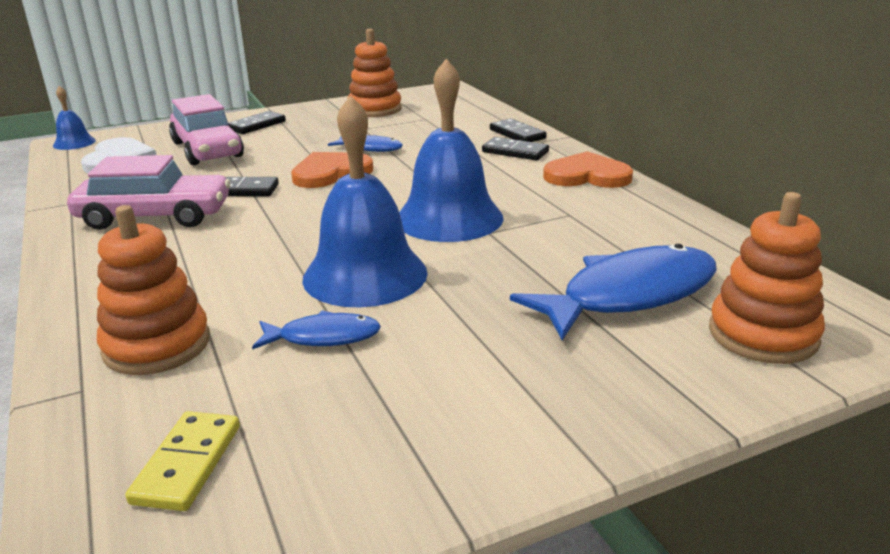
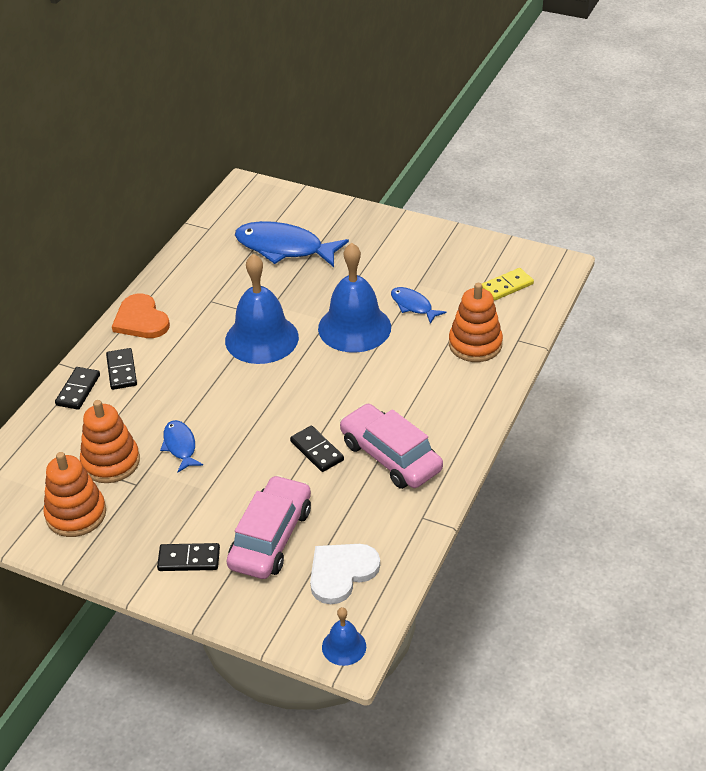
camera: 130 degrees left, 15 degrees up
(330, 173) = (246, 432): orange heart -> none
(763, 334) = (281, 209): orange stacking toy -> orange stacking toy (111, 462)

